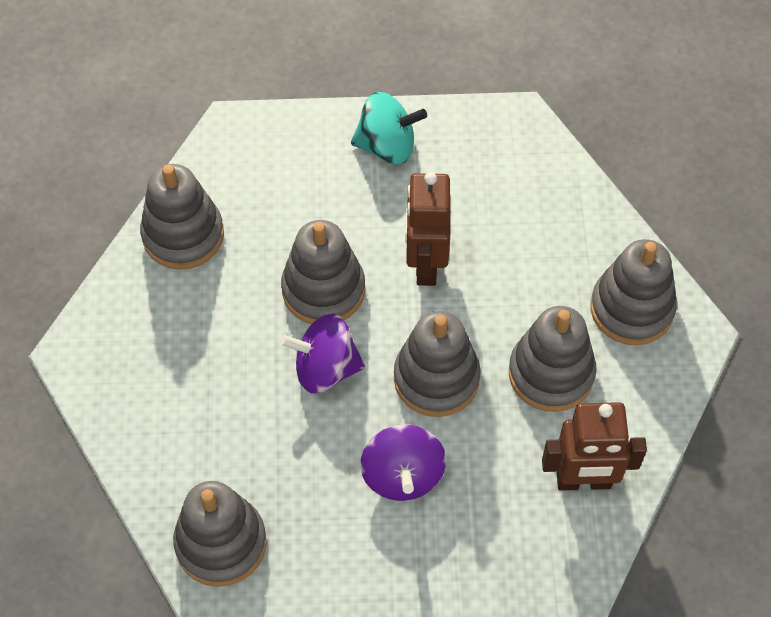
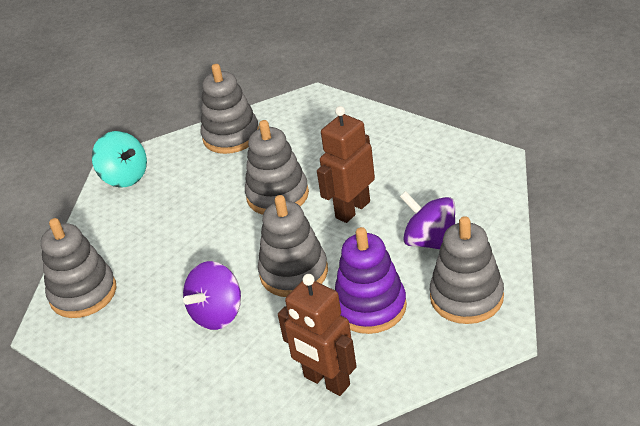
camera: 45 degrees right, 20 degrees down
(325, 368) = (235, 235): purple spinning top -> purple spinning top (430, 241)
(387, 146) = (394, 140): turquoise spinning top -> turquoise spinning top (125, 177)
(551, 373) = (370, 307): grey stacking toy -> purple stacking toy

